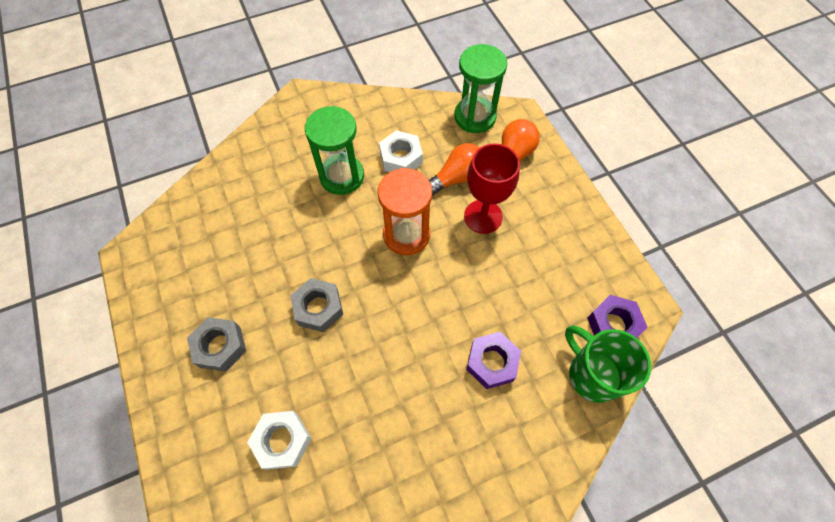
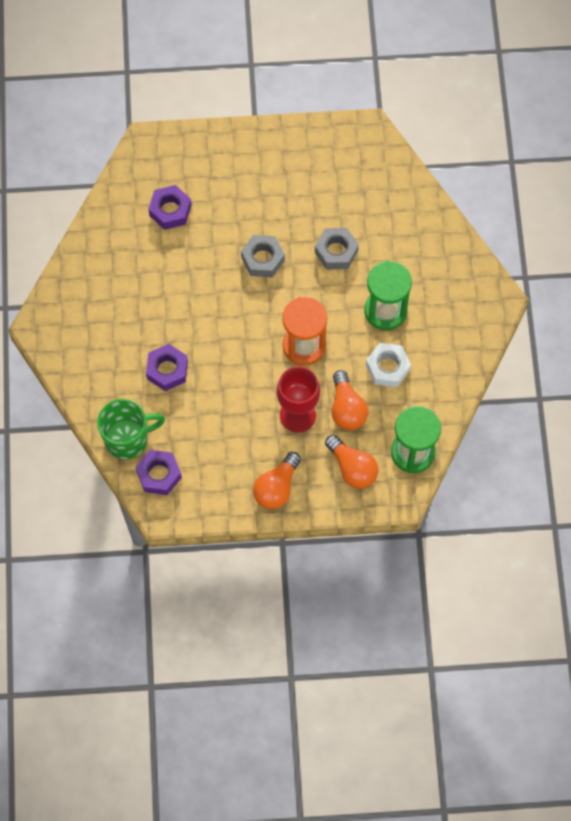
camera: 110 degrees right, 5 degrees up
(220, 346) = (258, 183): grey nut -> grey nut (336, 251)
(282, 441) = (170, 210): white nut -> purple nut
(564, 211) = (276, 487): none -> orange light bulb

